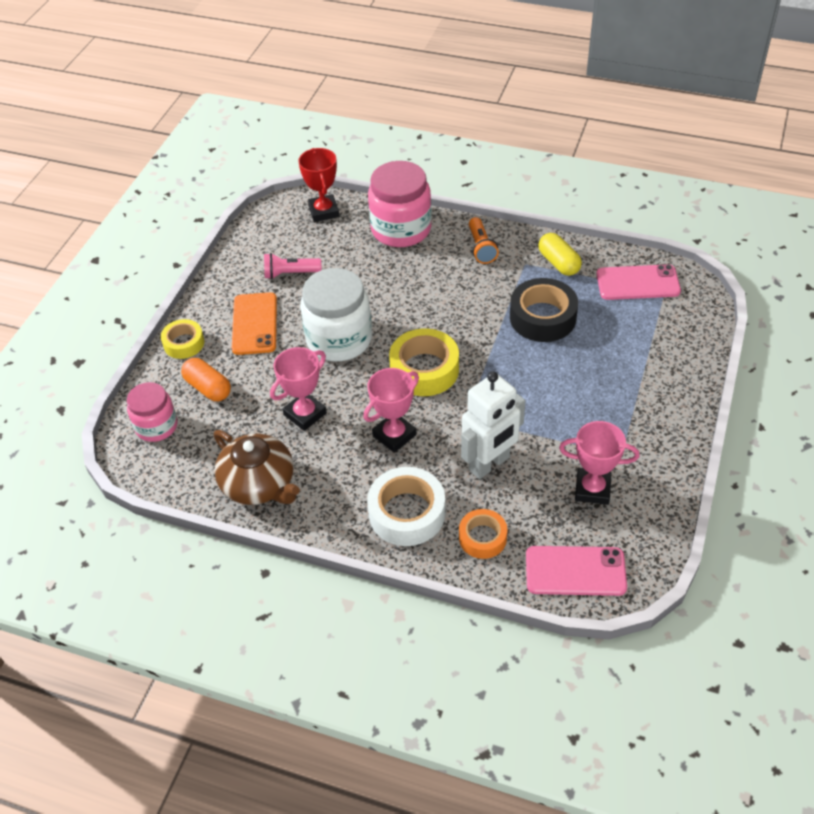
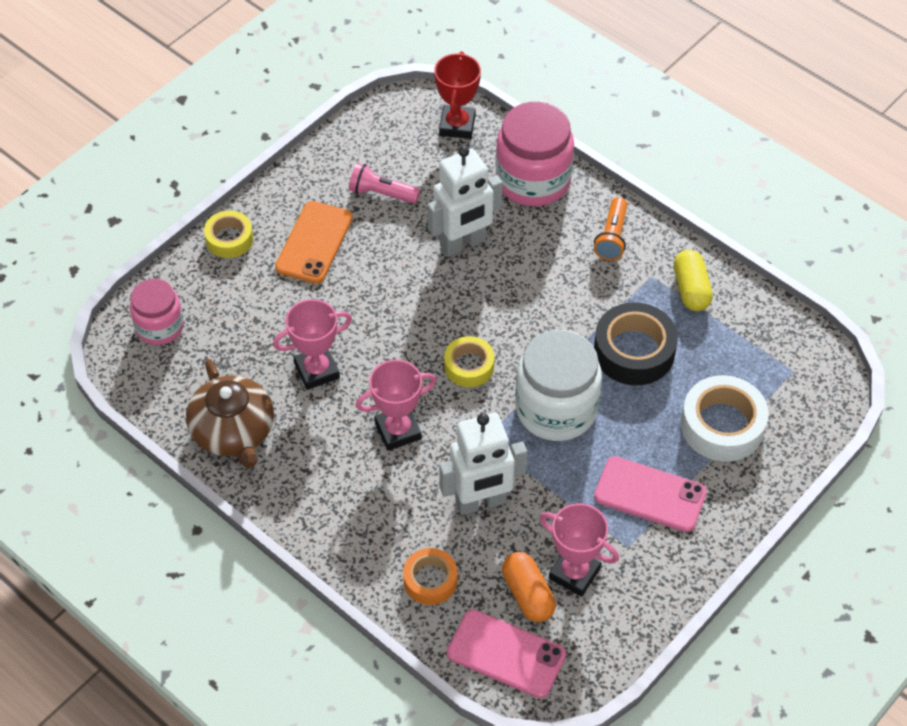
camera: 20 degrees right, 5 degrees up
(208, 388) = (231, 302): orange capsule -> orange capsule (528, 594)
(339, 339) = (395, 295): white jar -> white jar (556, 409)
(372, 287) = (463, 244): none -> white robot
(407, 513) = (367, 523): white tape -> white tape (722, 425)
(424, 369) = (469, 366): yellow tape -> yellow tape, size x0.61
(637, 283) = (768, 348): pink phone -> pink phone (650, 494)

